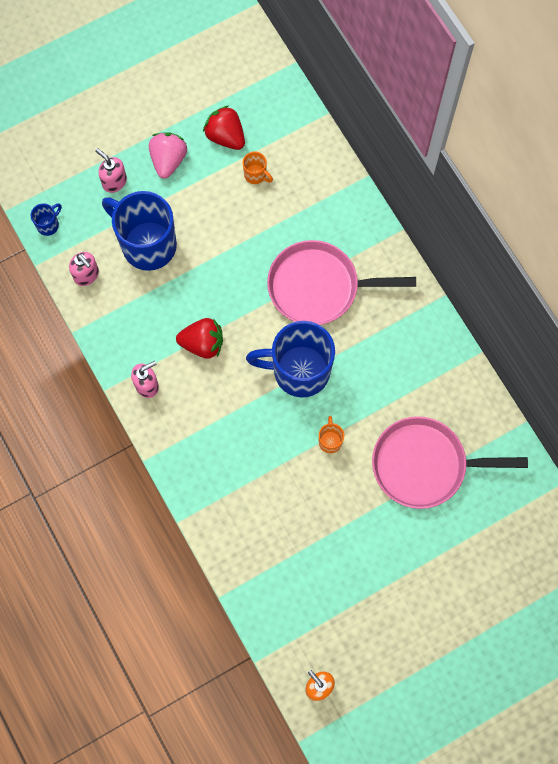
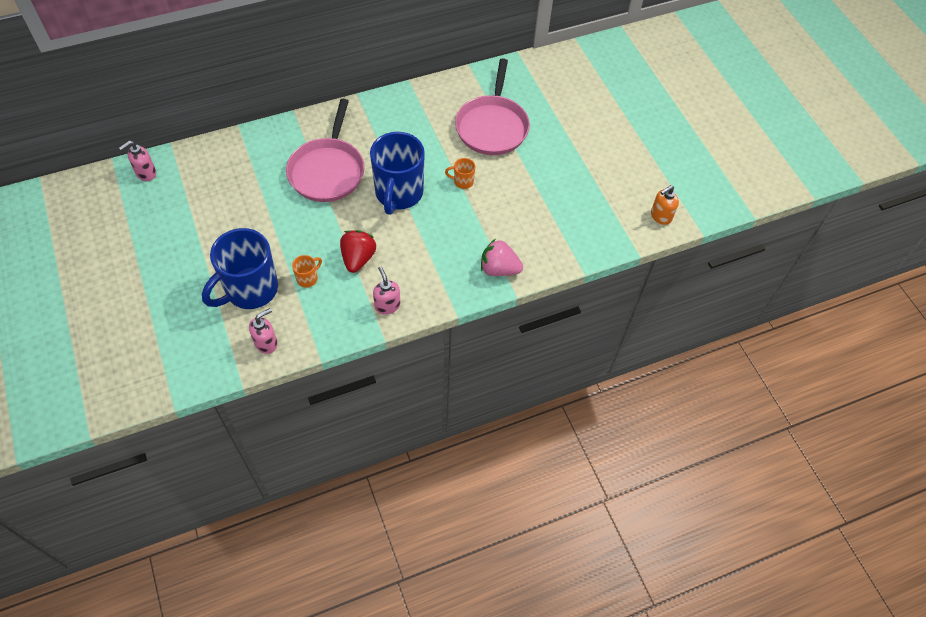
camera: 85 degrees left, 15 degrees down
(48, 225) = (203, 371): blue mug -> none
(114, 182) = (177, 310): pink soap dispenser -> pink soap dispenser (146, 173)
(168, 160) = (171, 263): pink strawberry -> pink strawberry (499, 269)
(225, 136) = (164, 217): red strawberry -> none
(256, 175) = (210, 200): orange mug -> orange mug (308, 278)

